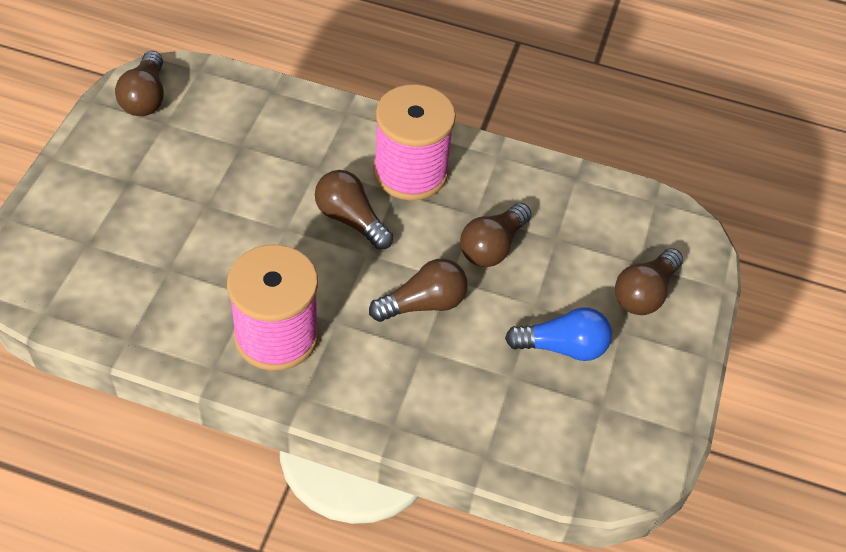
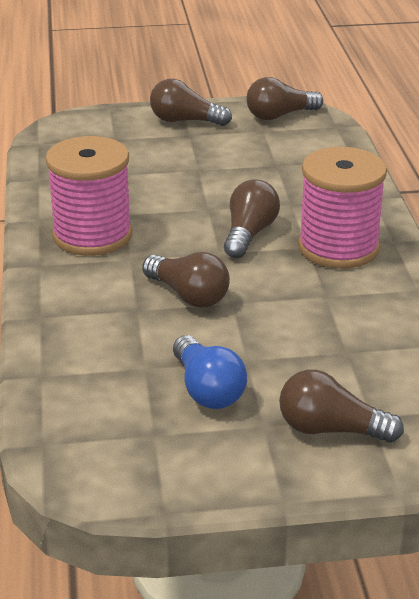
camera: 70 degrees right, 20 degrees down
(492, 247) = (295, 315): brown light bulb -> brown light bulb (185, 121)

